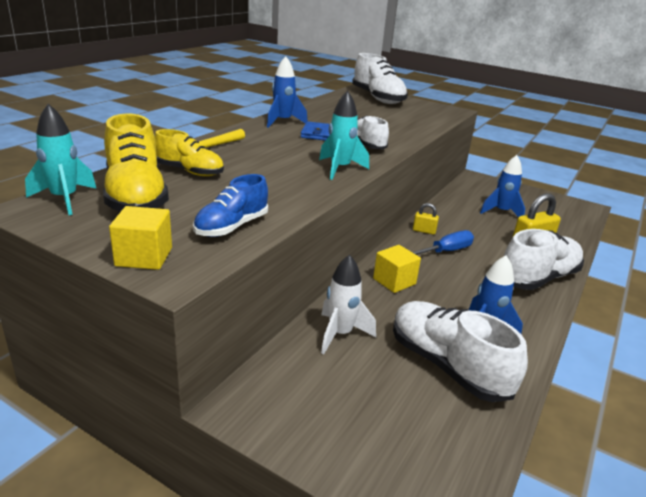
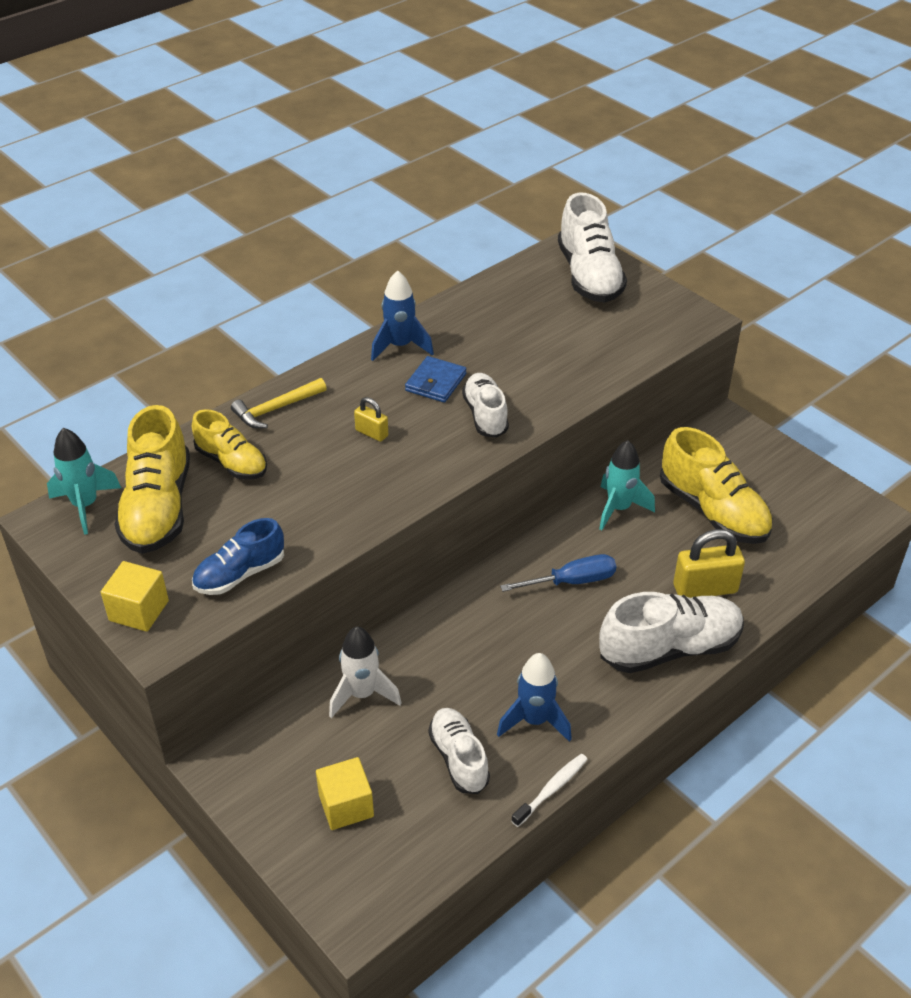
camera: 20 degrees right, 15 degrees up
(340, 169) = (419, 472): turquoise rocket -> turquoise rocket (619, 509)
(394, 281) = (469, 624): yellow cube -> yellow cube (346, 805)
(424, 231) = (565, 537): yellow padlock -> yellow padlock (372, 433)
(447, 366) = (459, 758): white shoe -> white shoe, size x0.62
(501, 212) = (713, 511): blue rocket -> yellow shoe
(534, 374) = (552, 789): none -> white toothbrush

